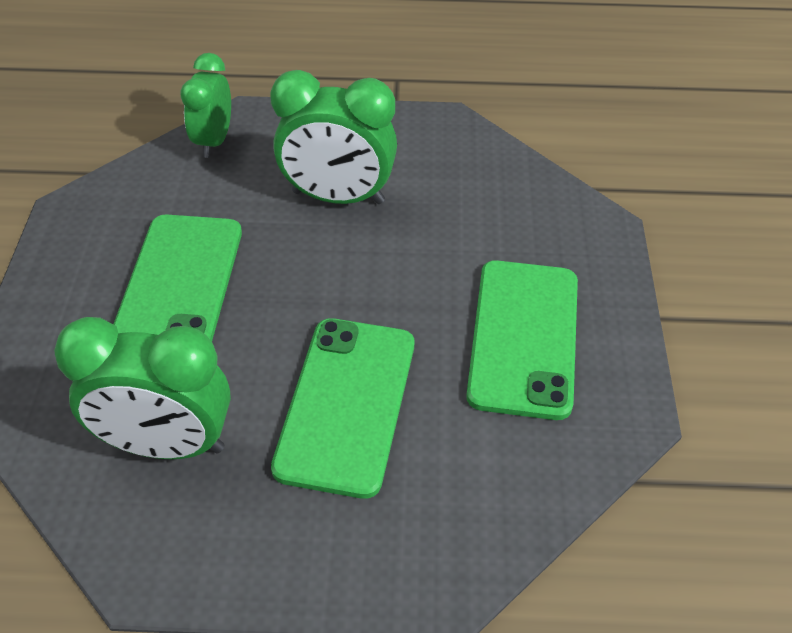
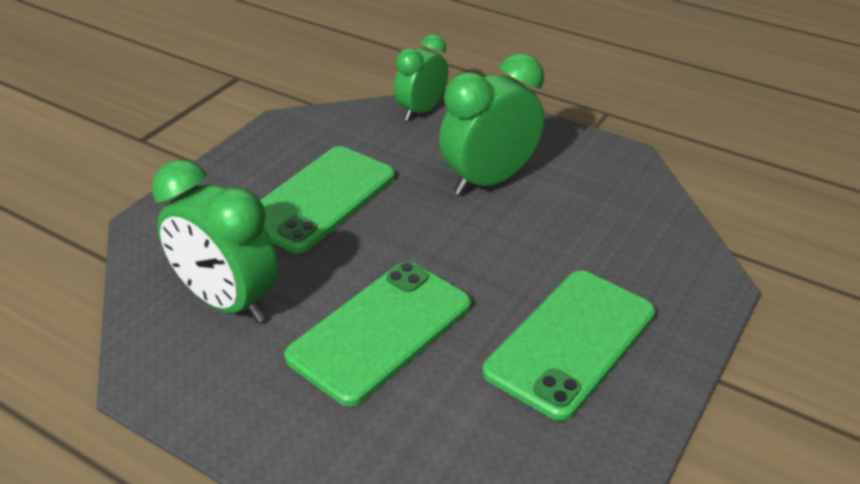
camera: 30 degrees right, 10 degrees down
(338, 197) = (489, 181): green clock -> green clock turned 105 degrees clockwise

